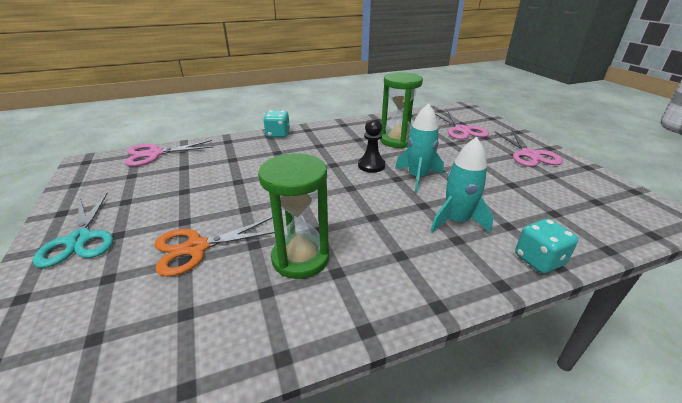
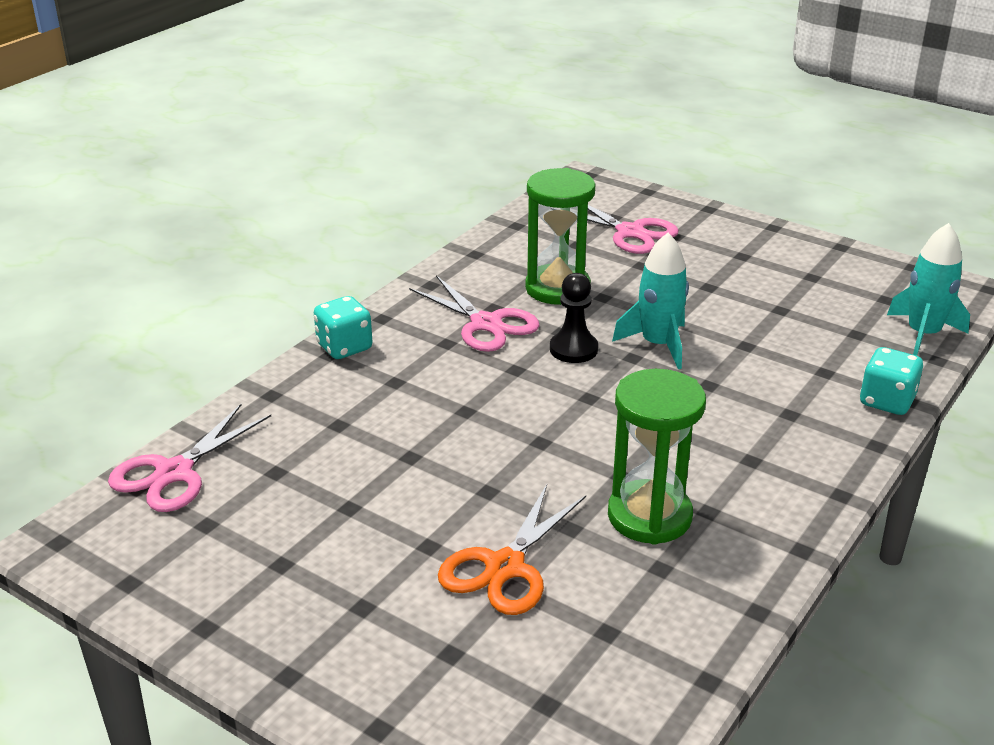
camera: 35 degrees left, 0 degrees up
(80, 240) = (319, 639): turquoise scissors -> none
(457, 221) = (767, 390): turquoise rocket -> turquoise rocket (923, 334)
(529, 155) = (759, 249): pink scissors -> pink scissors (486, 324)

